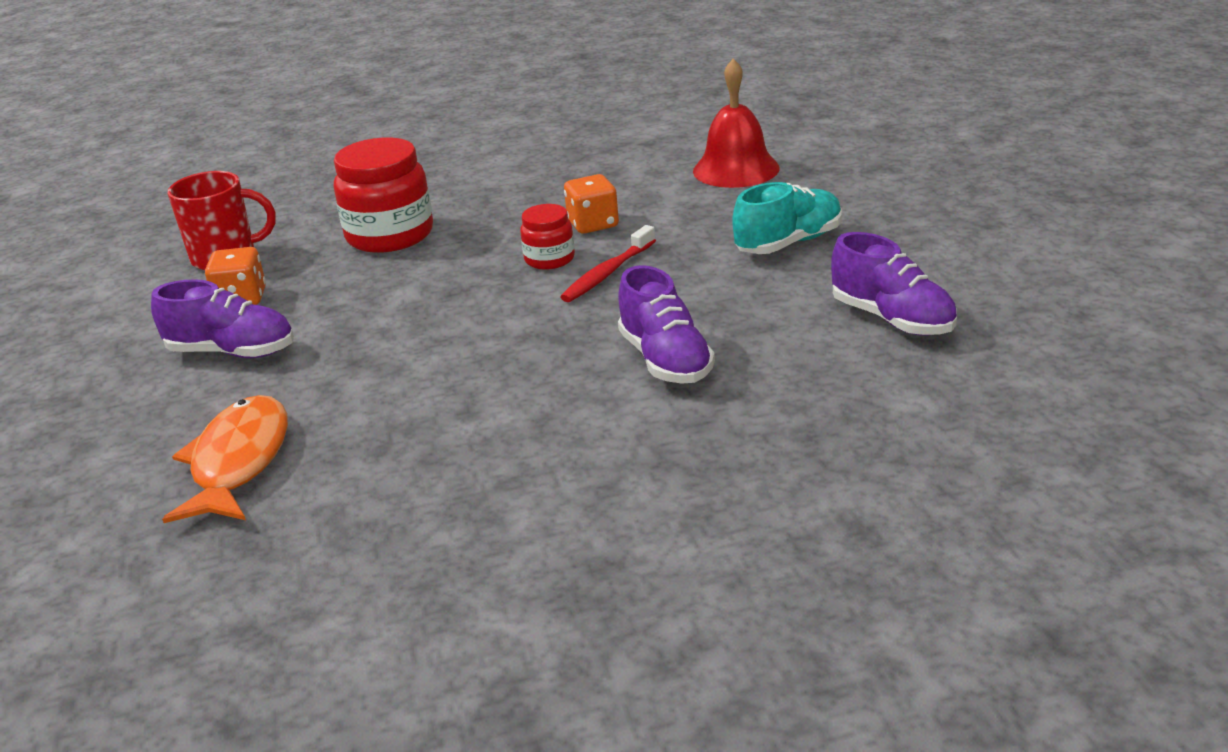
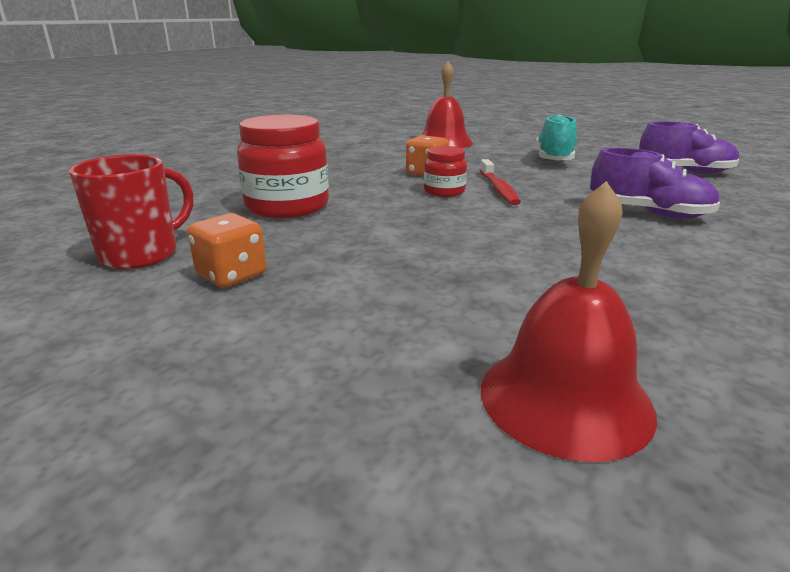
camera: 45 degrees left, 5 degrees down
(232, 352) = (318, 314): purple shoe -> none
(238, 462) = (565, 398): orange fish -> red bell

